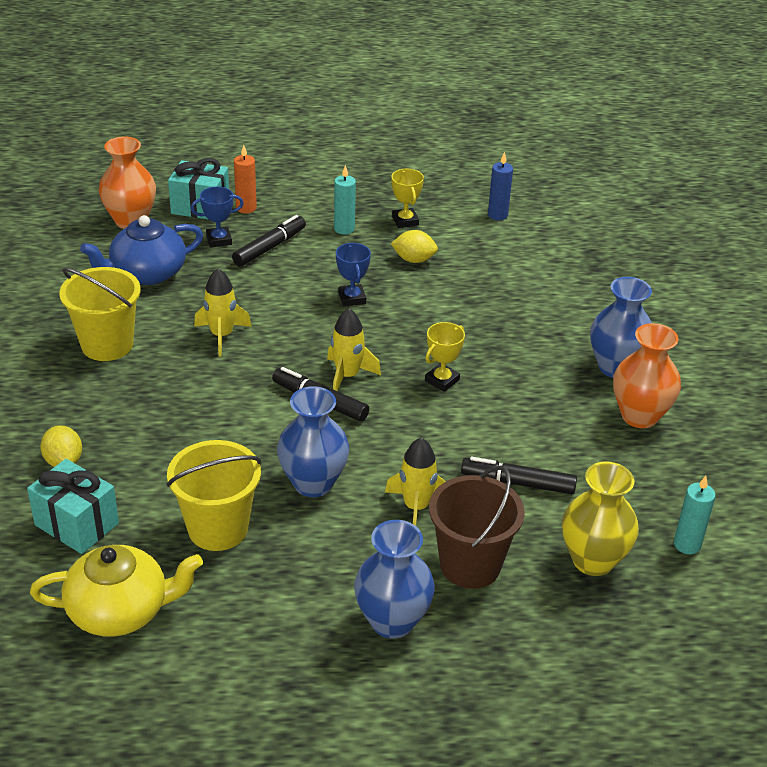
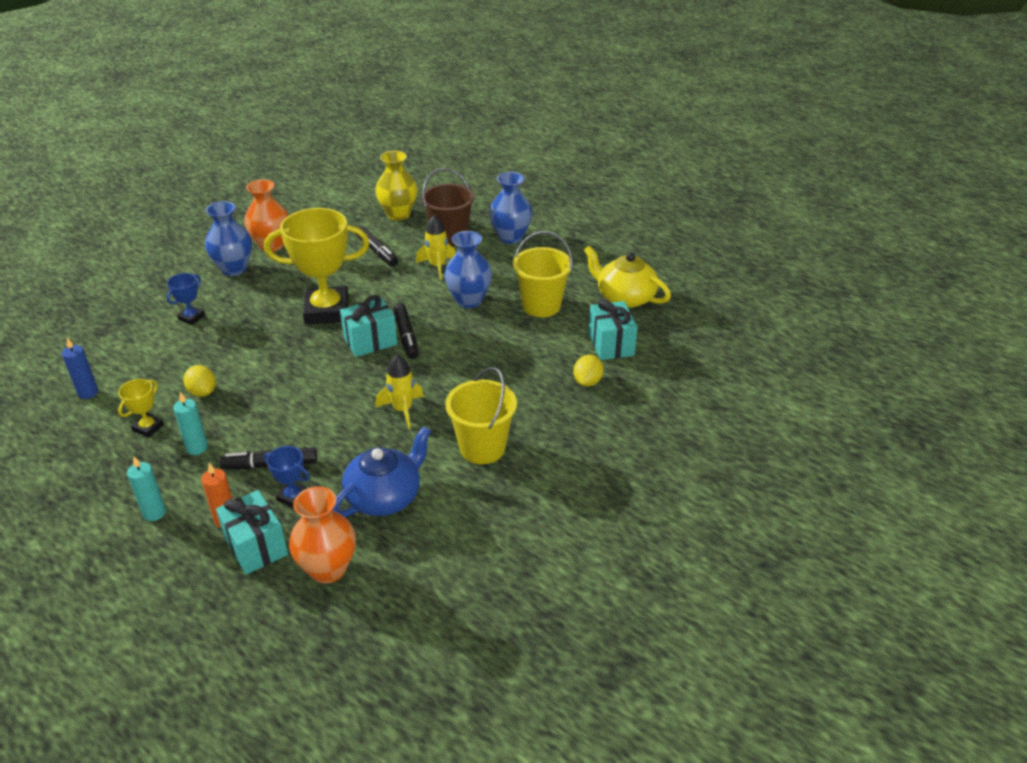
camera: 135 degrees left, 0 degrees up
(147, 273) = (385, 497): blue teapot -> blue teapot turned 60 degrees counterclockwise
(347, 376) = (370, 341): yellow rocket -> turquoise gift
(352, 298) = (287, 388): blue trophy -> blue trophy (191, 317)
(442, 380) = (327, 311): yellow trophy -> yellow trophy, size x2.26
(687, 544) = (353, 200): turquoise candle -> turquoise candle (154, 513)

